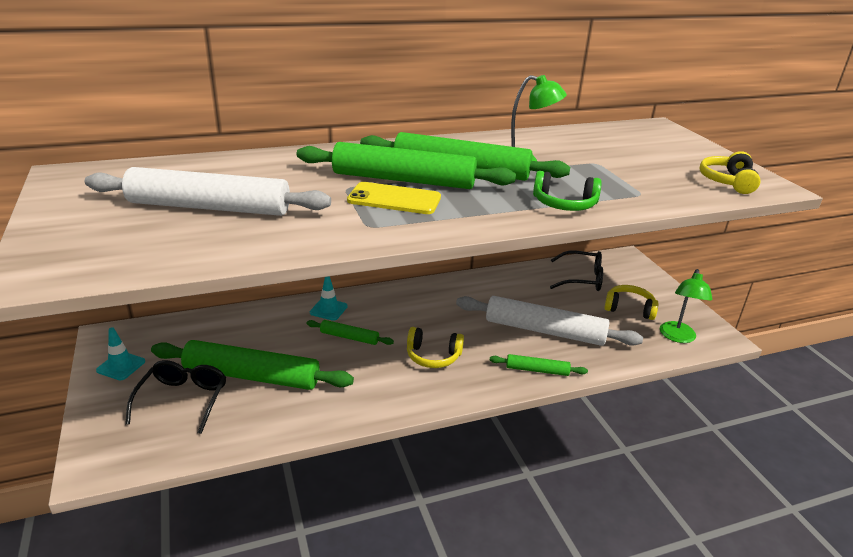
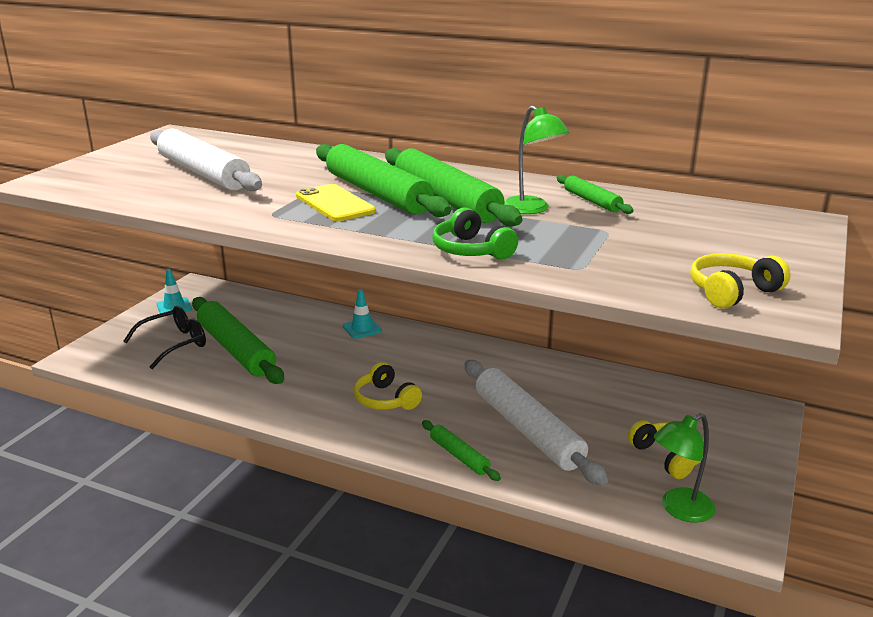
camera: 45 degrees right, 5 degrees down
(349, 337) = (344, 355): green rolling pin -> green rolling pin (592, 201)
(581, 279) = (661, 406): black glasses -> none

